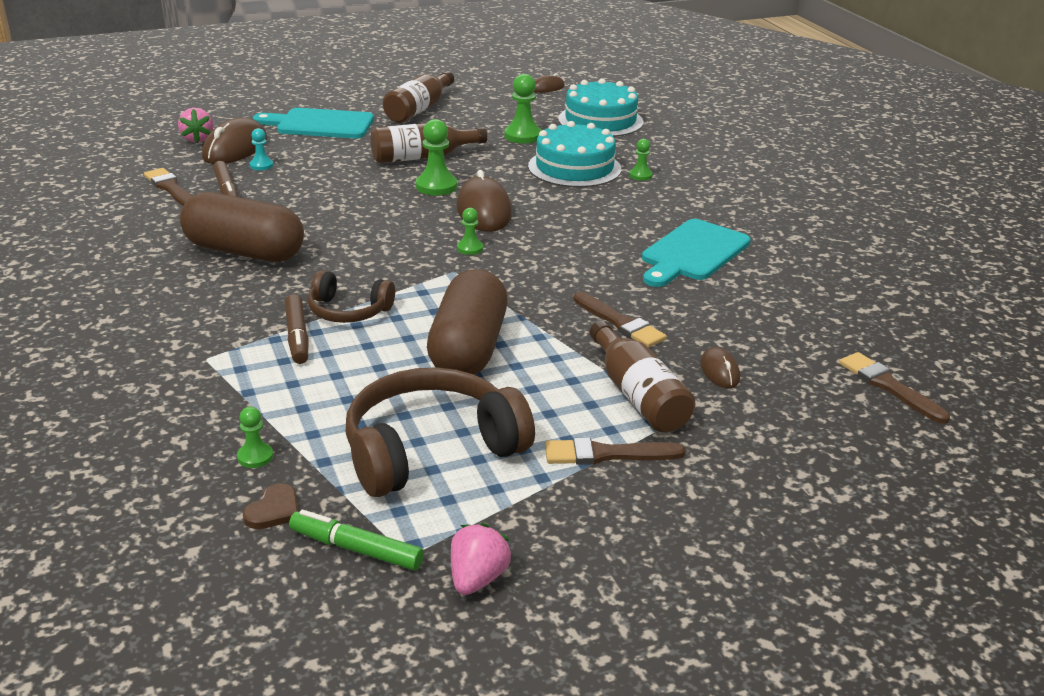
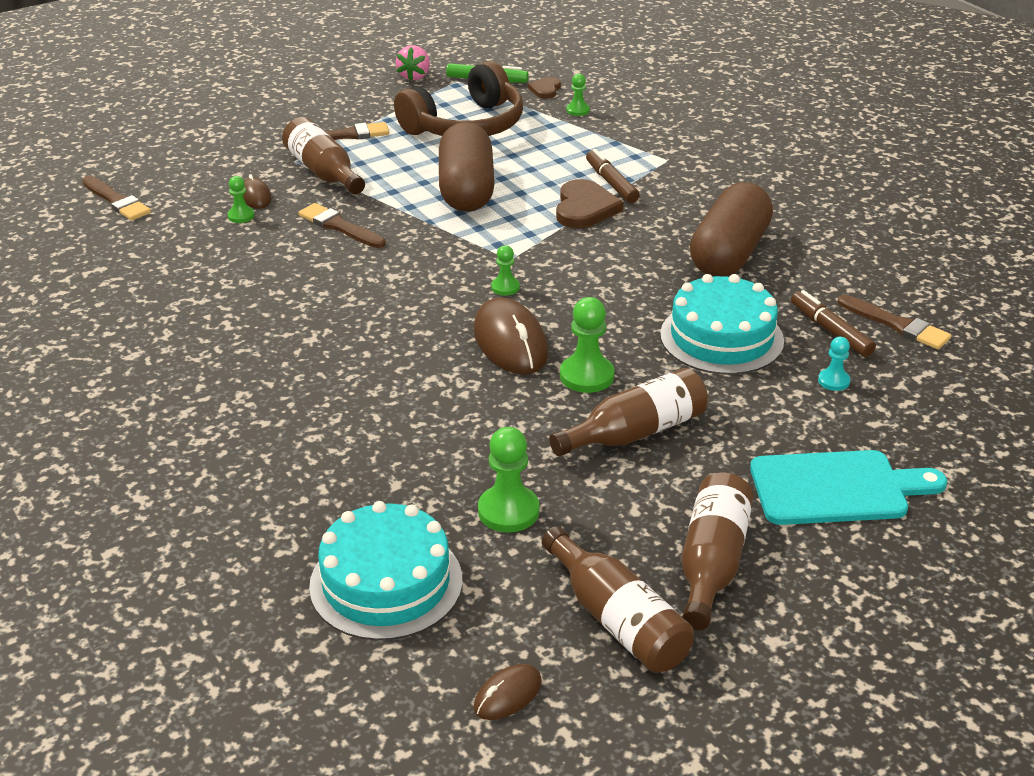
camera: 170 degrees right, 5 degrees up
(197, 139) = (972, 422): pink strawberry -> none
(235, 148) = (900, 409): brown mouse -> none
(244, 251) = (729, 253): brown capsule -> brown capsule turned 75 degrees counterclockwise
(348, 311) = (585, 208): brown headphones -> brown heart
(482, 99) = (617, 620): none -> brown bottle
(574, 167) = (413, 443): turquoise cake -> turquoise cake (721, 337)
(640, 175) = (316, 440): green pawn -> green pawn (241, 216)
(692, 253) = (261, 314): turquoise cutting board -> none

